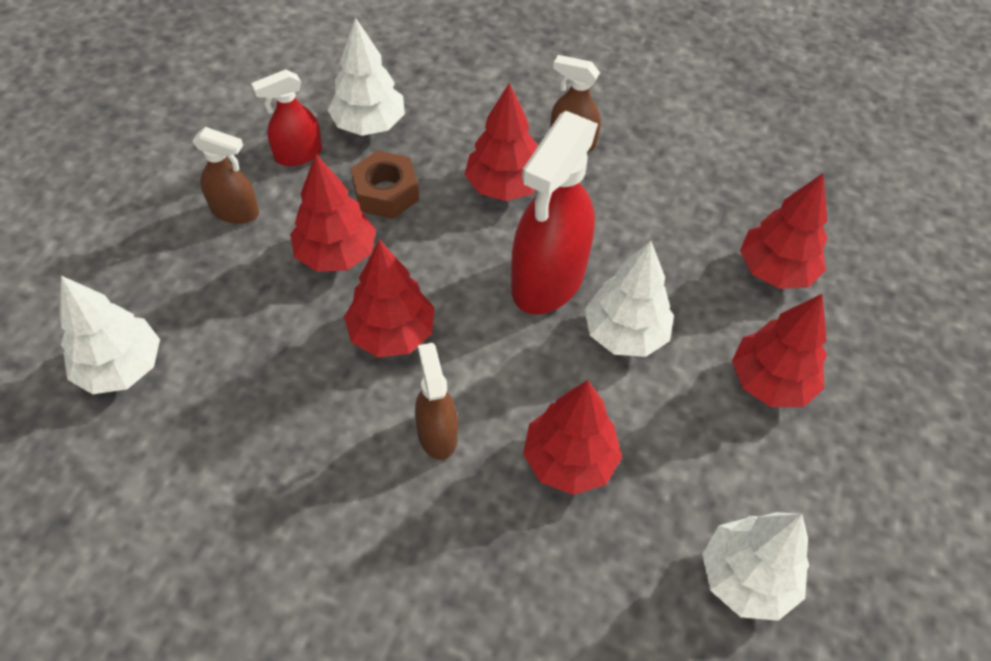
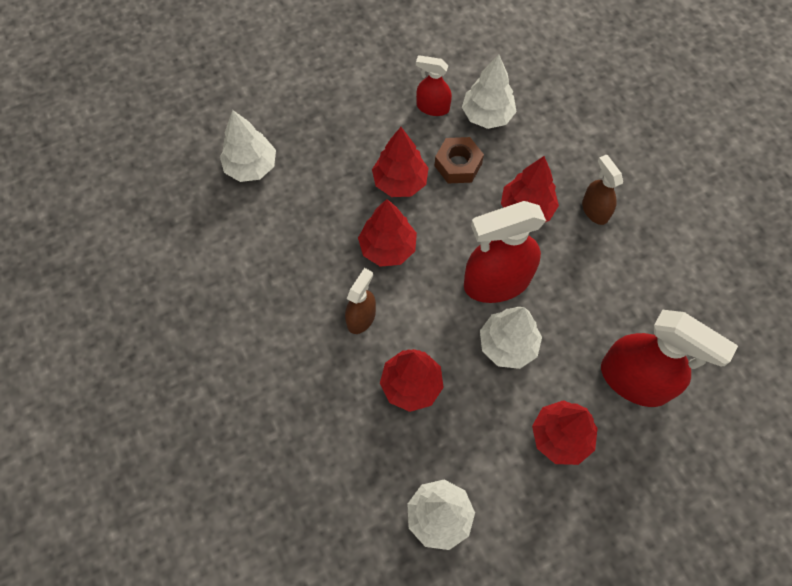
camera: 45 degrees right, 10 degrees up
(235, 211) = (372, 119): brown spray bottle -> none
(775, 270) = (635, 380): red tree -> red spray bottle

